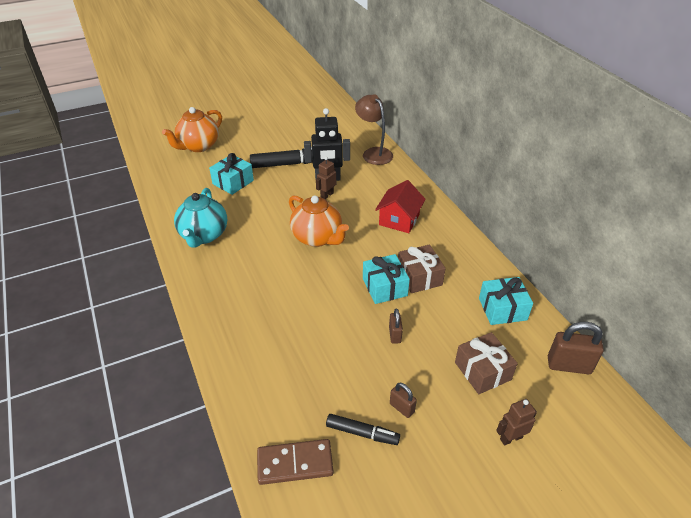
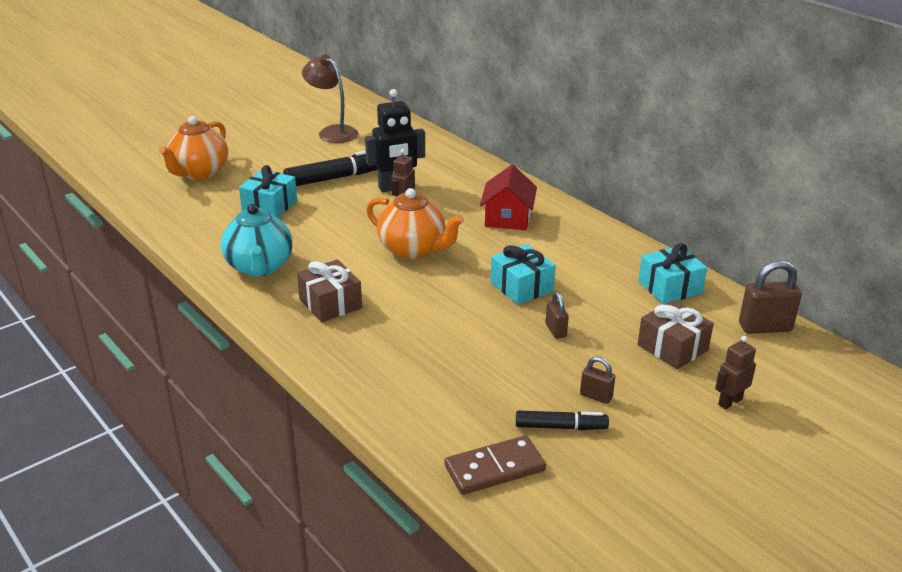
camera: 15 degrees left, 10 degrees down
(373, 153) = (442, 154): brown lamp -> brown lamp (332, 132)
(419, 277) = (559, 271): brown gift -> brown gift (330, 303)

